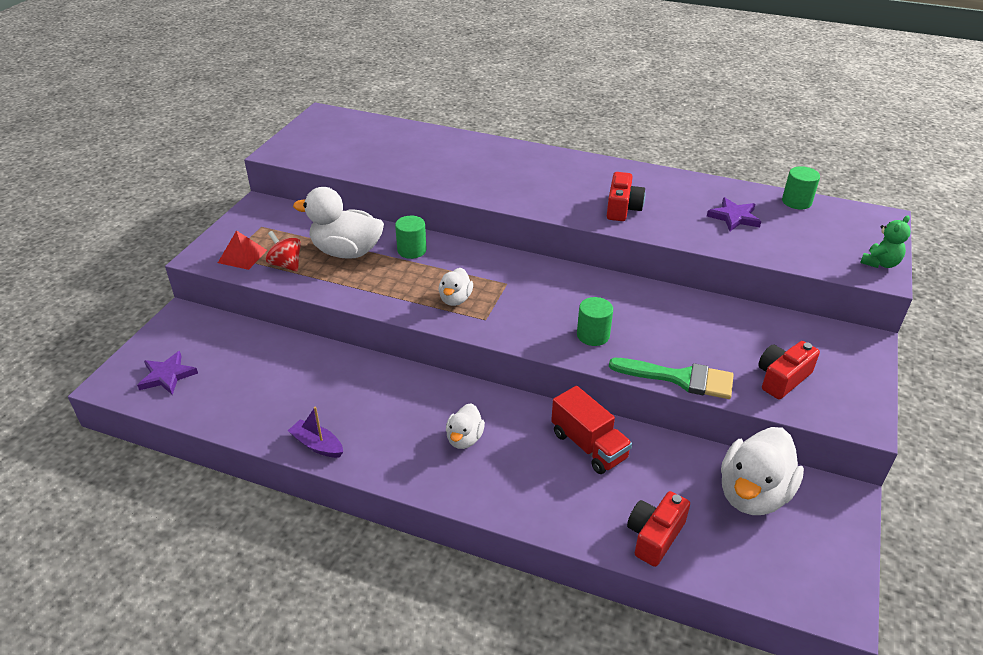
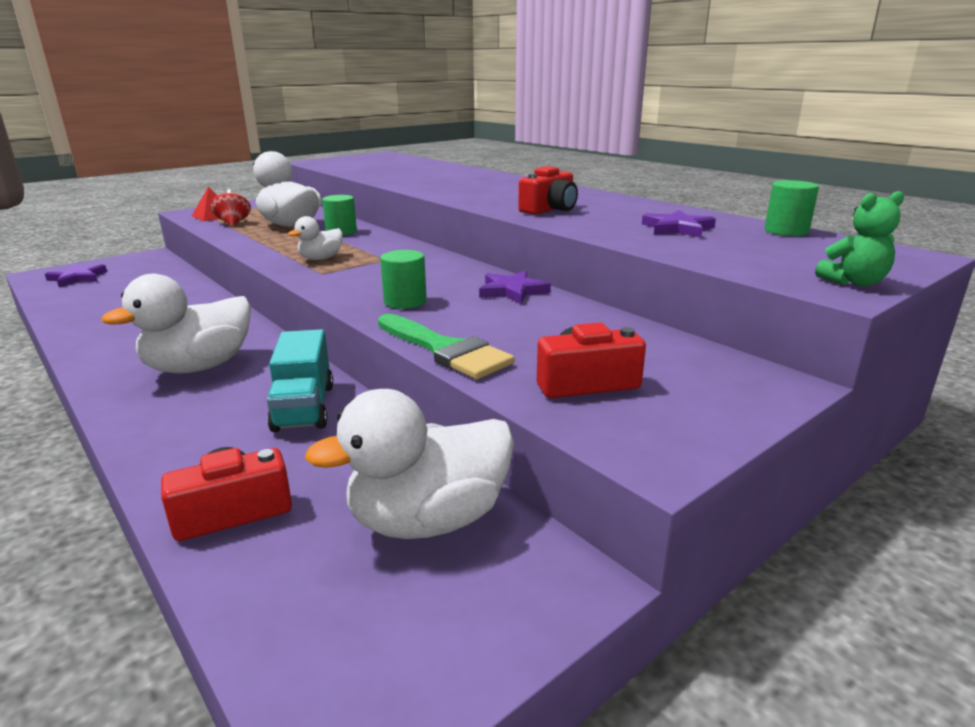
camera: 30 degrees right, 15 degrees down
(317, 445) = (84, 337): purple boat -> none
(464, 439) = (199, 367): white duck -> white duck, size x1.88
(588, 445) = (304, 407): red truck -> turquoise truck
(645, 297) = (512, 291): none -> purple star

